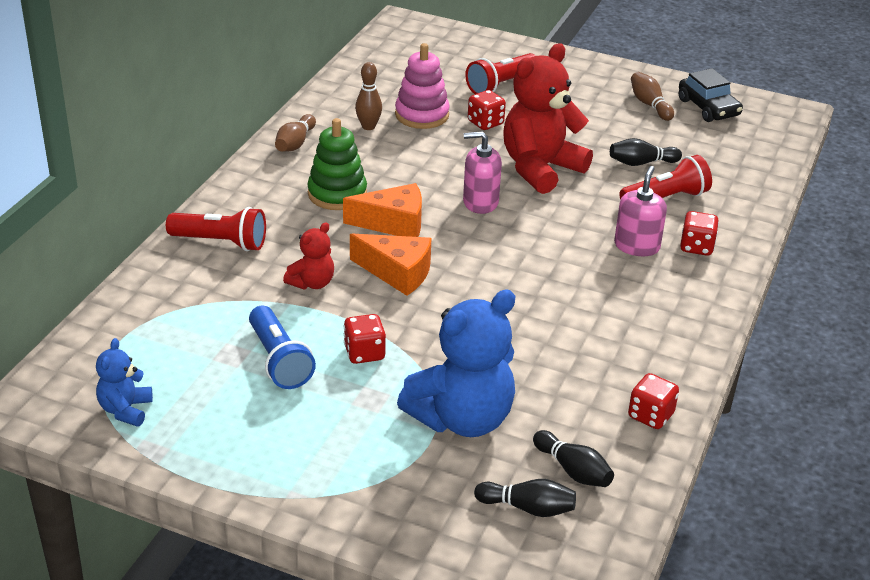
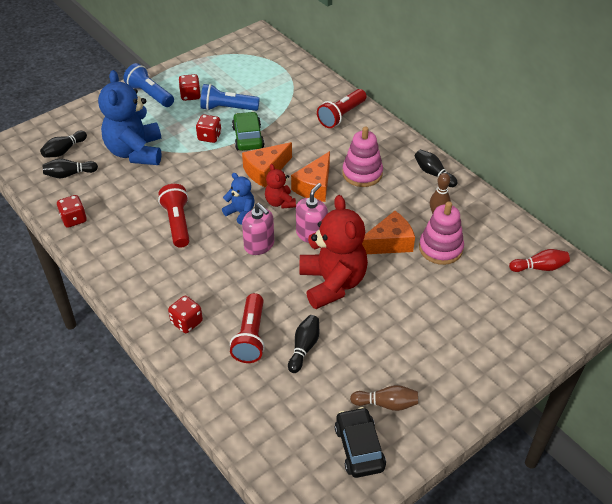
camera: 120 degrees right, 10 degrees up
(125, 410) = (232, 58): blue teddy bear -> blue teddy bear (240, 212)
(295, 143) = (433, 174): brown bowling pin -> black bowling pin
(302, 471) = (150, 94): none -> blue flashlight
(312, 283) = (280, 137): red teddy bear -> red teddy bear (280, 202)
(337, 194) = (362, 173): green stacking toy -> pink stacking toy
(337, 313) = (248, 137): none -> green car
(396, 58) = (539, 267): none -> red bowling pin
(444, 147) = (389, 243): none -> orange cheese
(485, 123) = (411, 279): red dice -> red dice (190, 95)
(501, 85) = (466, 314): red flashlight -> red flashlight (177, 223)
(636, 246) = (211, 290): pink soap dispenser -> pink soap dispenser (259, 245)
(708, 108) = (359, 448): black car -> black car turned 75 degrees clockwise

